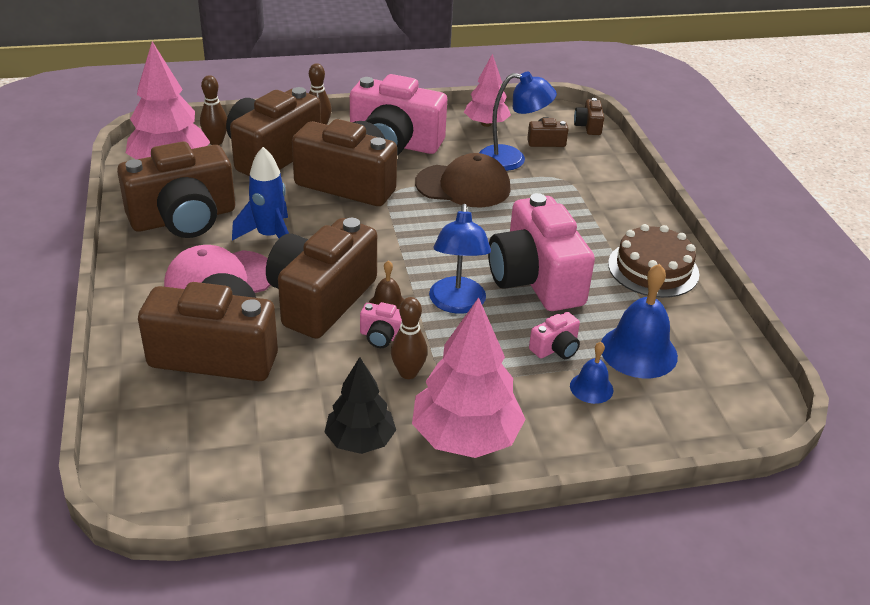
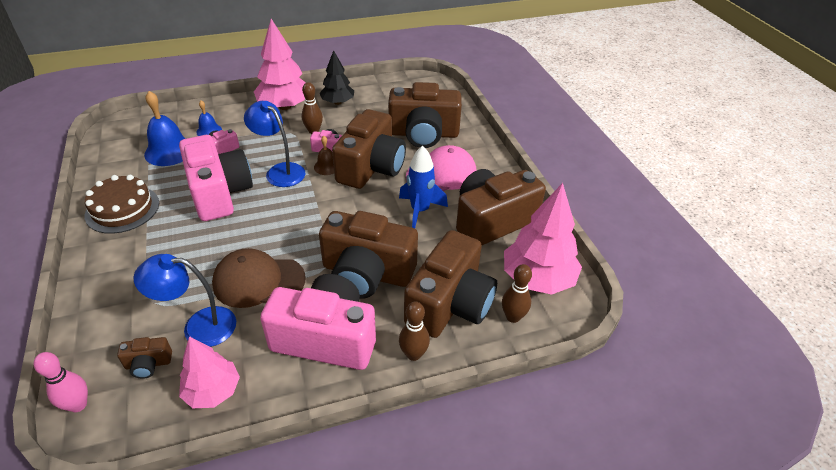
camera: 175 degrees right, 5 degrees up
(457, 304) = (280, 171): blue lamp -> blue lamp turned 45 degrees counterclockwise
(588, 126) = (78, 405): brown camera -> pink bowling pin

